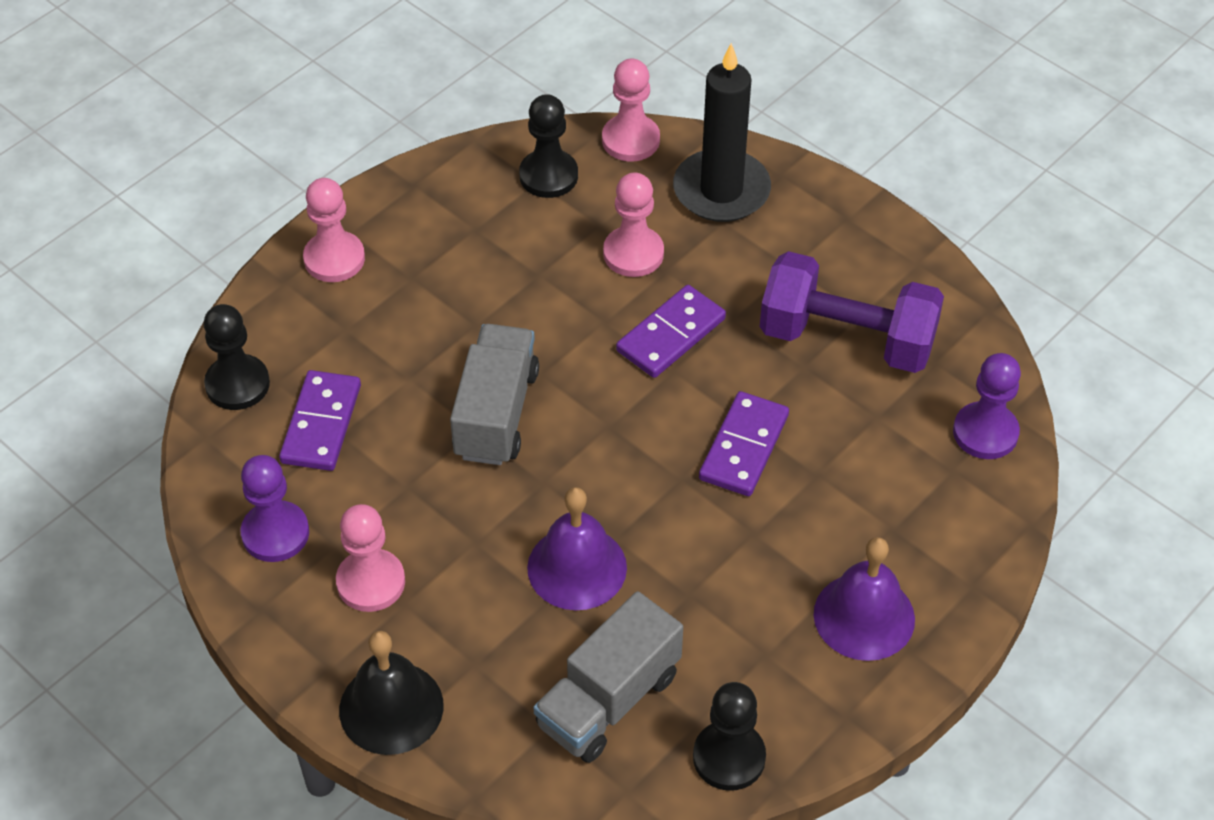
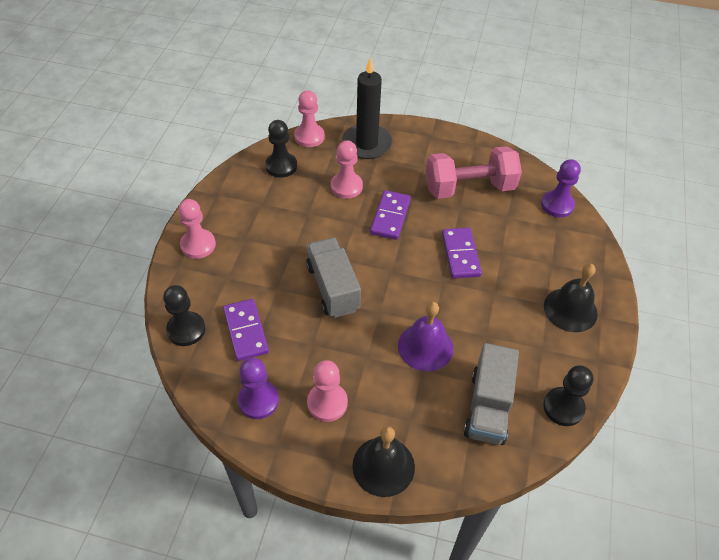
camera: 30 degrees left, 0 degrees up
(847, 339) = (469, 188): purple dumbbell -> pink dumbbell
(864, 616) = (570, 309): purple bell -> black bell

